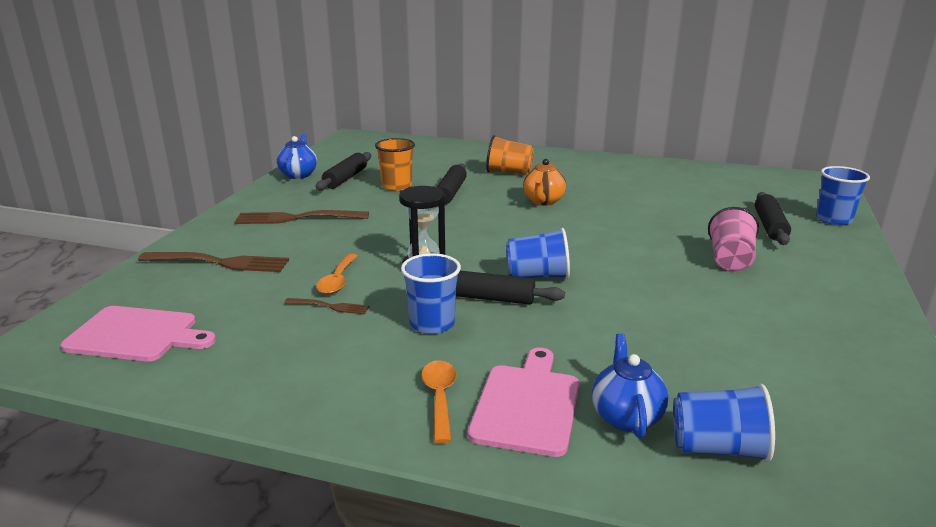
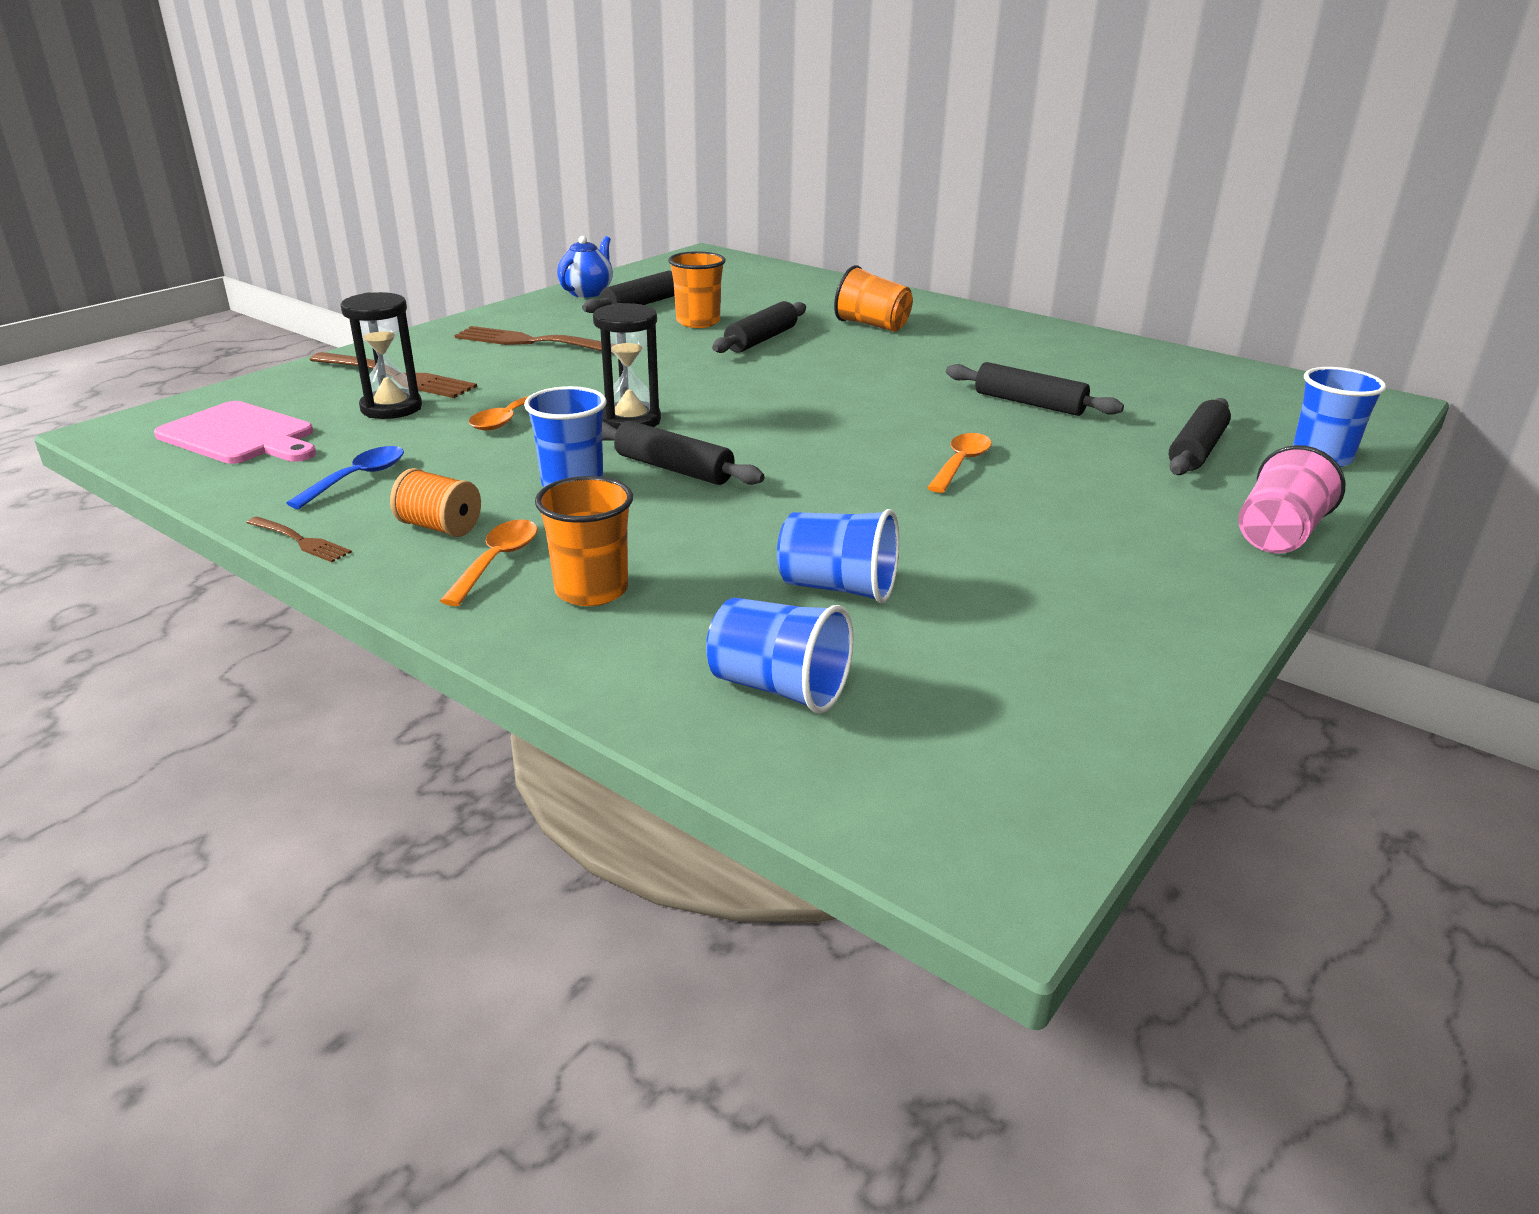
camera: 20 degrees right, 5 degrees up
(240, 289) = (391, 408): none -> black hourglass
(269, 352) = (357, 478): none -> blue spoon
(330, 306) = (472, 444): brown fork -> brown fork (300, 541)
(371, 379) = (440, 527): none -> orange spool
(527, 405) = (591, 590): pink cutting board -> orange cup
(537, 276) = (766, 455): blue cup -> blue cup (837, 588)
(543, 201) = (880, 368): orange teapot -> none
(626, 416) = (700, 628): blue teapot -> none
(652, 211) = (1029, 403): none -> black rolling pin
(656, 259) = (960, 464): none -> orange spoon
(730, 260) = (1074, 482): pink cup -> pink cup (1278, 535)

